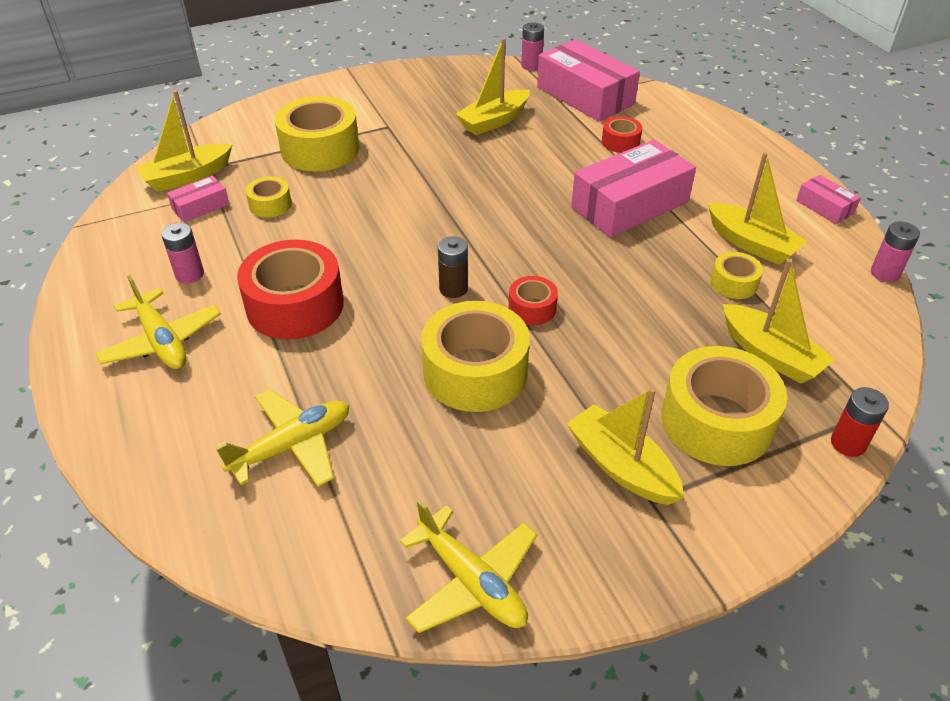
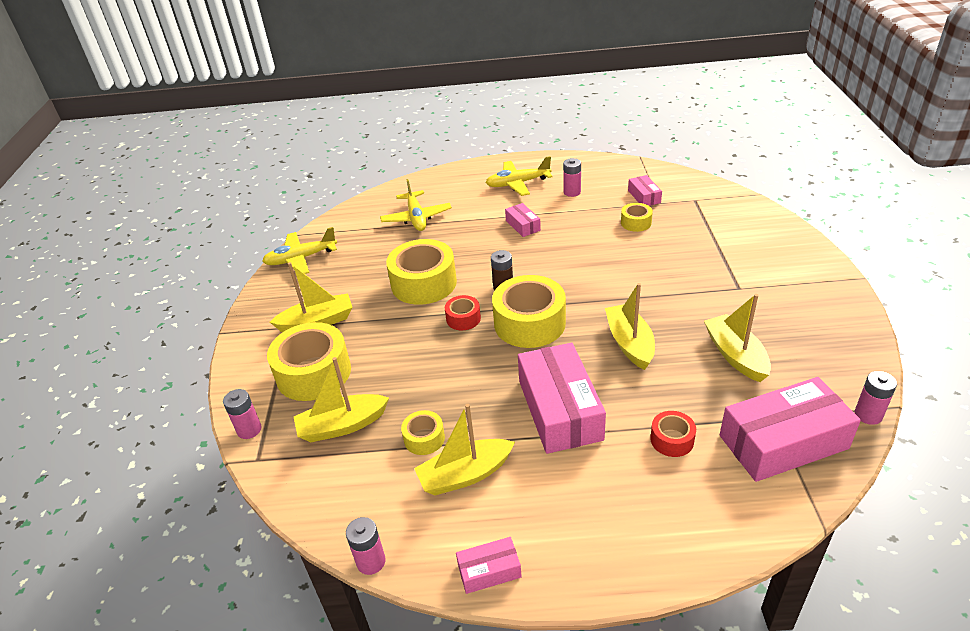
camera: 115 degrees right, 5 degrees down
(187, 177) = (684, 192): yellow boat -> yellow boat (630, 343)
(295, 305) = (523, 225): red tape -> pink box
(320, 149) = (707, 249): yellow tape -> yellow tape (529, 323)
(848, 443) = (249, 430): red battery -> pink battery

